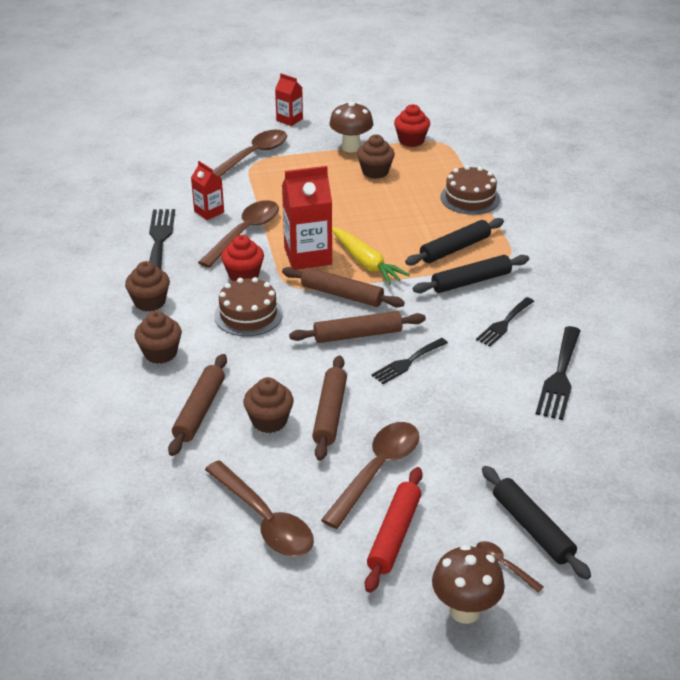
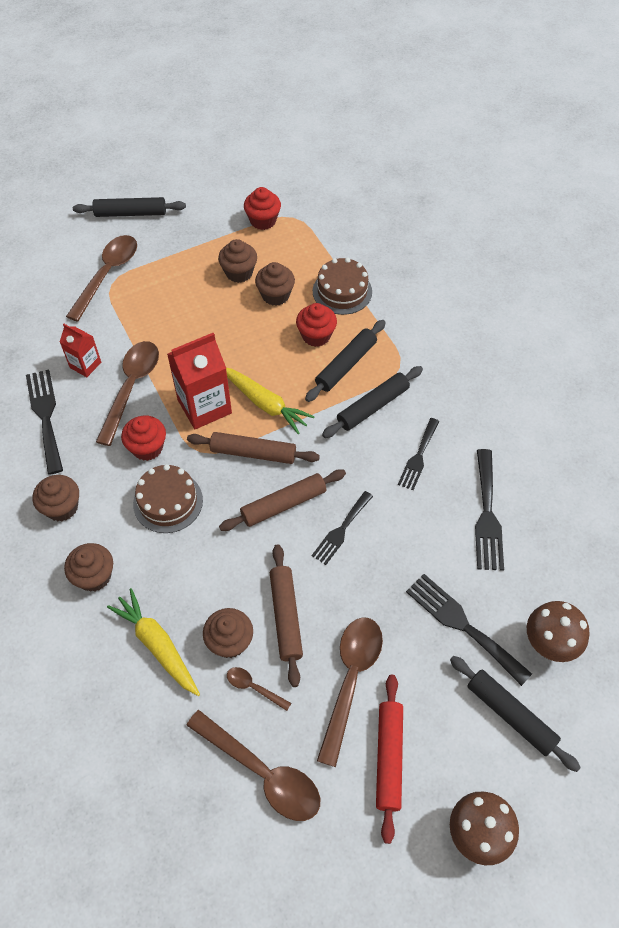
camera: 15 degrees left, 20 degrees up
(200, 411) = (157, 645): brown rolling pin -> yellow carrot
(289, 120) = (130, 213): red carton -> black rolling pin
(351, 147) = (205, 242): brown mushroom -> brown mushroom (548, 644)
(404, 191) = (275, 295): none -> brown cupcake
(433, 224) = (316, 335): none -> red cupcake
(503, 565) = (497, 768): brown spoon -> brown spoon (253, 687)
(505, 452) = (462, 625): none -> black fork

